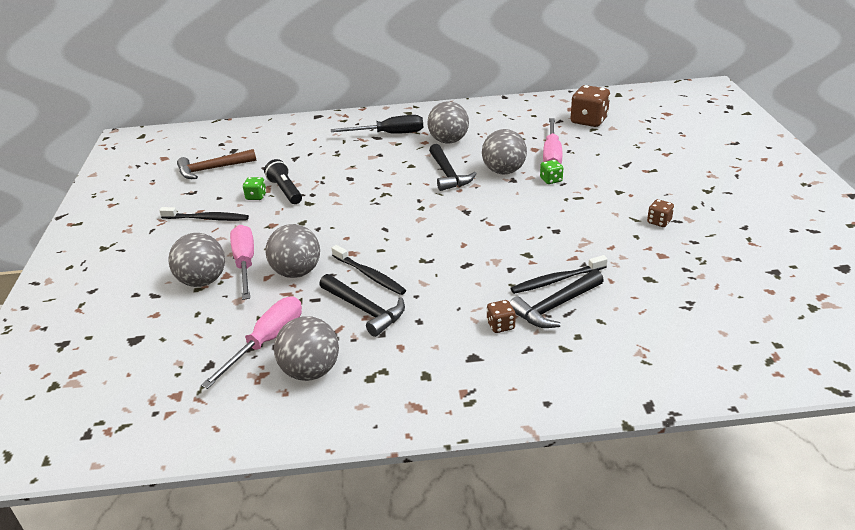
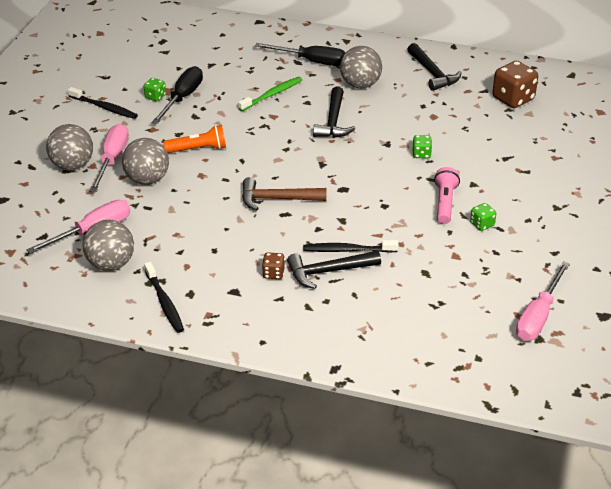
camera: 20 degrees right, 5 degrees up
(212, 169) = (134, 57): brown hammer -> brown hammer (277, 199)
(285, 191) = (182, 98): black flashlight -> black screwdriver
(332, 230) = (198, 149): none -> orange flashlight
(365, 310) = (179, 228): black hammer -> black hammer (432, 73)
(369, 275) = (202, 199): black toothbrush -> black toothbrush (164, 302)
(372, 167) = (272, 95): none -> green toothbrush
(504, 171) = (386, 132): grey ball -> none
(551, 154) = (444, 127): pink screwdriver -> pink screwdriver (538, 316)
(609, 213) = (444, 203): none -> pink flashlight
(659, 222) = (482, 224): brown dice -> green dice

